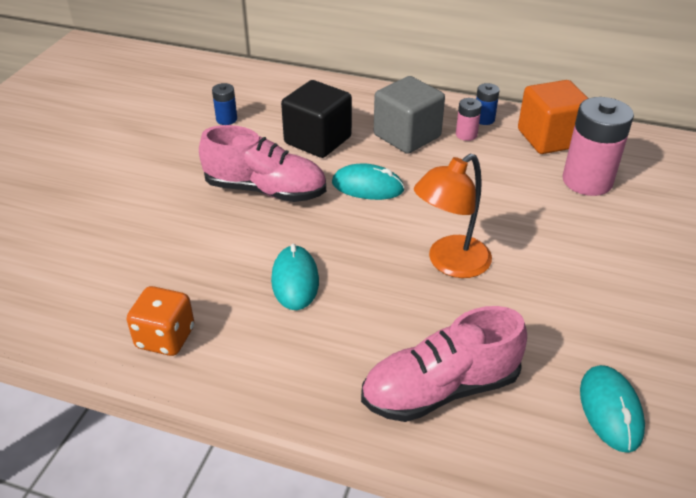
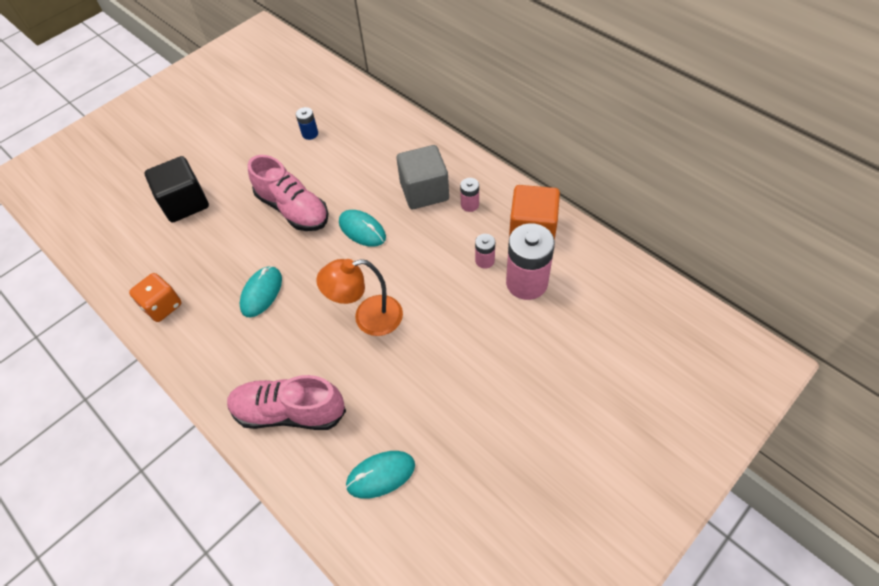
camera: 30 degrees right, 15 degrees up
(317, 140) = (358, 174): black cube -> black cube (185, 203)
(484, 119) = (495, 193): blue battery -> none
(527, 175) = (484, 260): none -> pink battery
(610, 410) = (381, 475): turquoise mouse -> turquoise mouse turned 45 degrees clockwise

